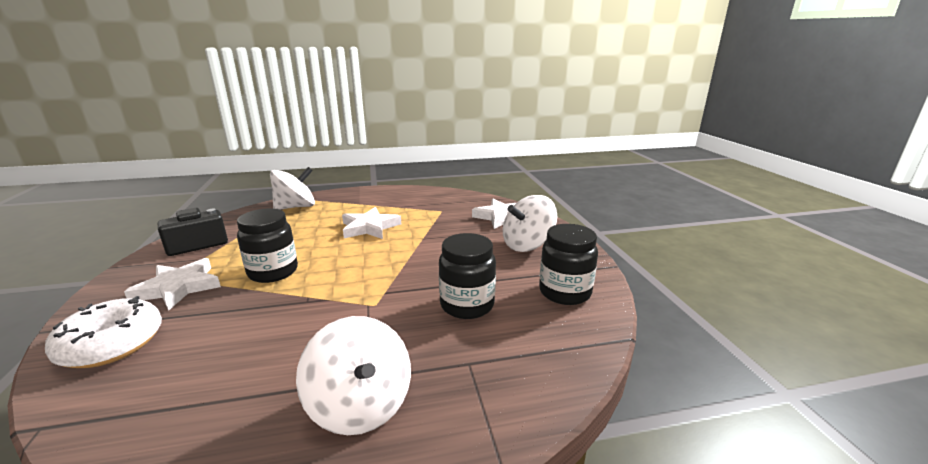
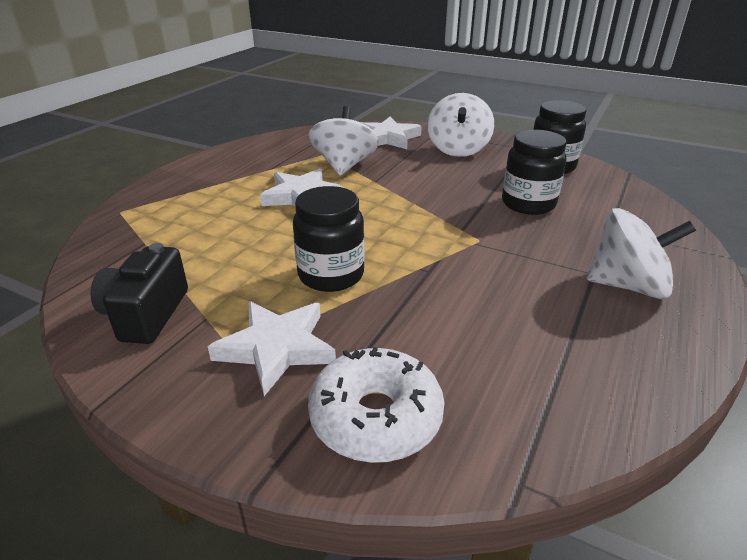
camera: 50 degrees left, 10 degrees up
(296, 207) = (148, 220): white spinning top -> white spinning top (344, 166)

